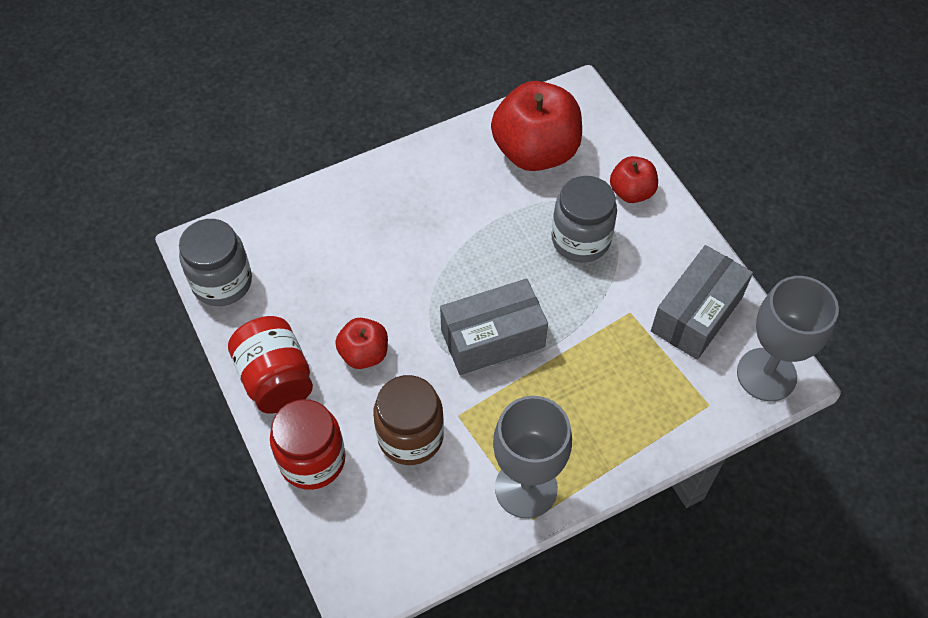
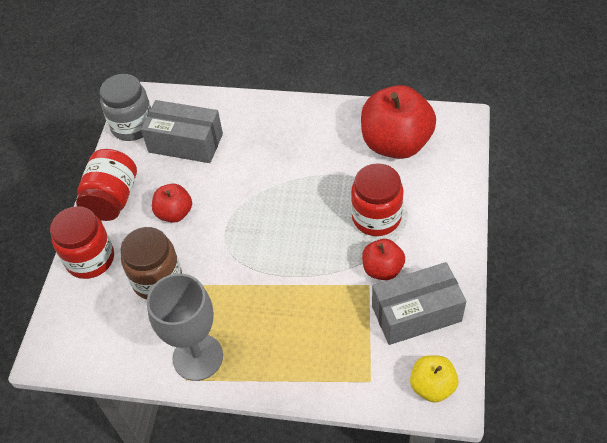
camera: 40 degrees right, 5 degrees down
(492, 338) = (261, 249): grey box -> grey box (185, 143)
(580, 240) = (376, 217): grey jar -> red jar
(631, 192) = (441, 204): red apple -> red apple (382, 269)
(766, 374) = (432, 386): grey goblet -> yellow apple

